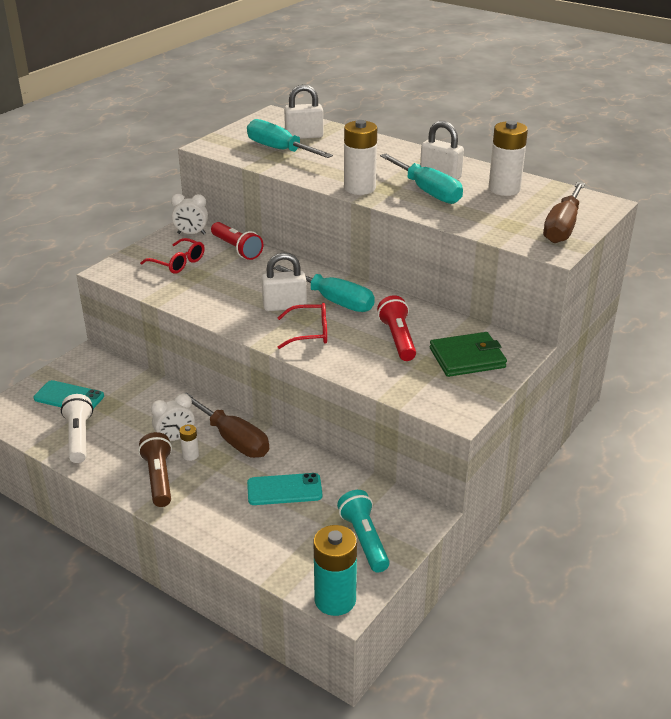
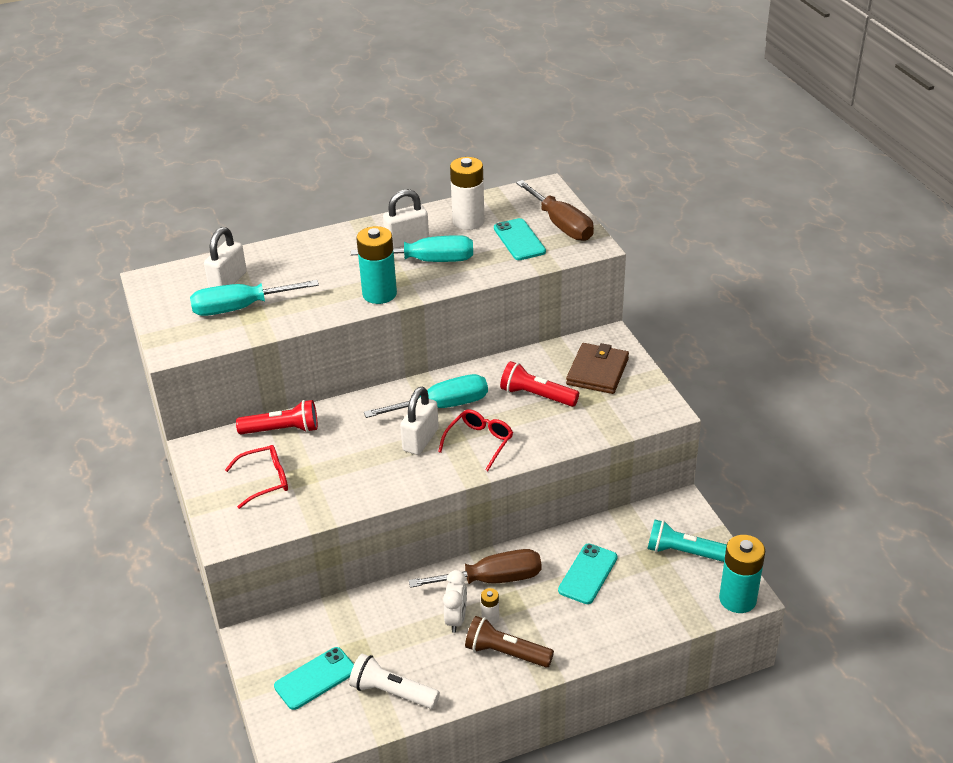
camera: 55 degrees left, 5 degrees up
(191, 234) = (215, 449): white clock -> none
(359, 188) = (379, 294): white battery -> turquoise battery
(467, 358) = (597, 371): green wallet -> brown wallet
(511, 217) = (519, 240): none -> turquoise phone

